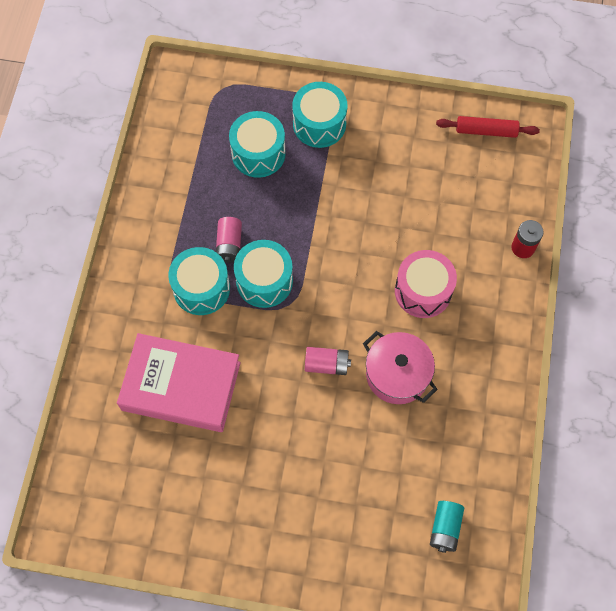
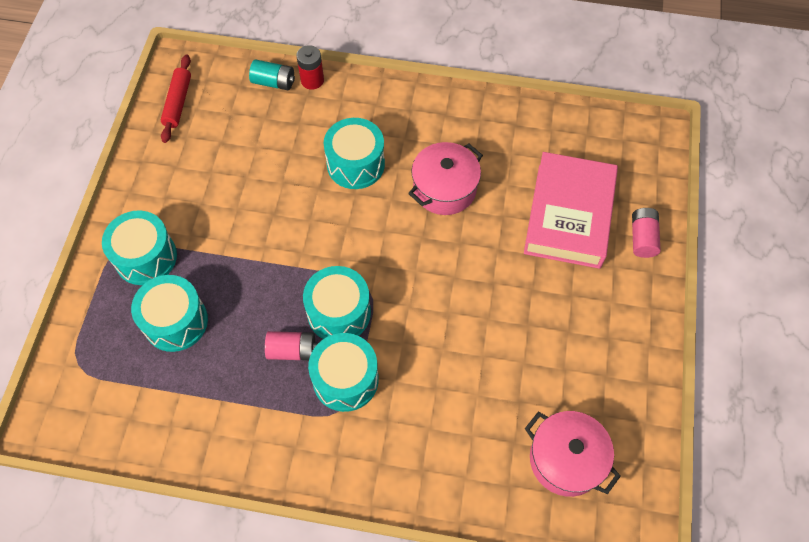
camera: 90 degrees left, 5 degrees down
(119, 471) = (566, 459): none -> pink pot
(181, 386) = (464, 397): pink book -> pink book (569, 215)
(326, 364) = (435, 251): pink battery -> pink battery (642, 238)
(423, 291) = (355, 164): pink drum -> turquoise drum
(445, 528) = (592, 155): turquoise battery -> turquoise battery (273, 82)

